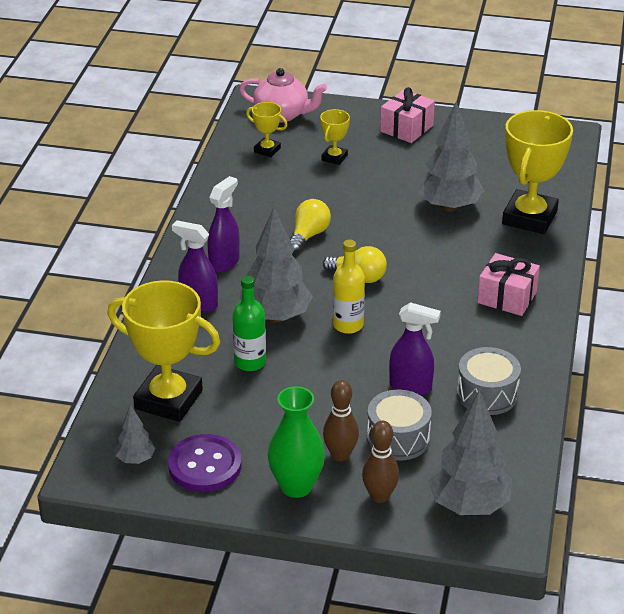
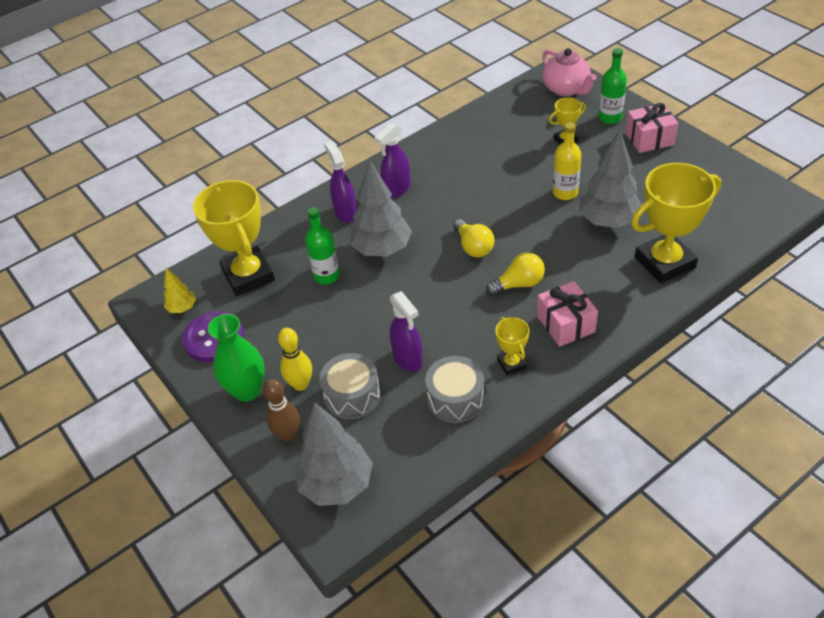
camera: 45 degrees right, 10 degrees up
(135, 459) = (182, 308): grey tree -> yellow tree
(224, 262) = (396, 189): purple spray bottle -> purple spray bottle turned 150 degrees clockwise
(267, 150) = (523, 113): yellow trophy -> yellow trophy (511, 364)
(308, 235) = (476, 195): yellow light bulb -> yellow light bulb (519, 284)
(340, 455) = (300, 384): brown bowling pin -> yellow bowling pin
(348, 325) = (422, 282): yellow bottle -> yellow bottle (565, 193)
(352, 124) = (610, 118): none -> green bottle

